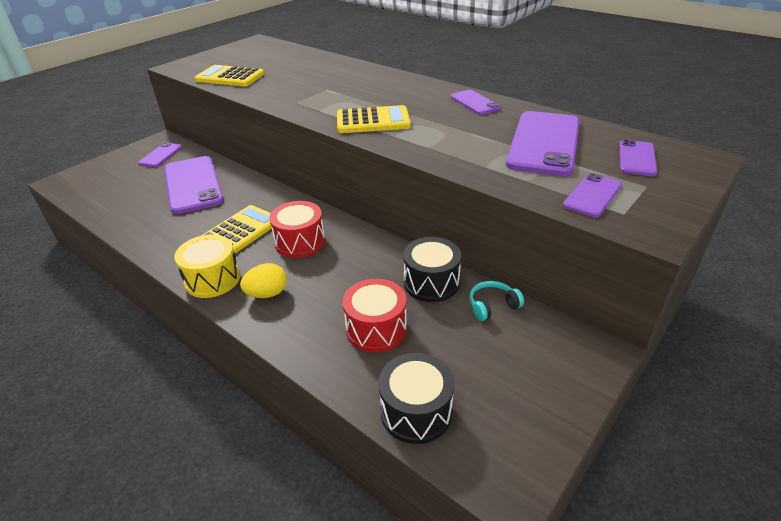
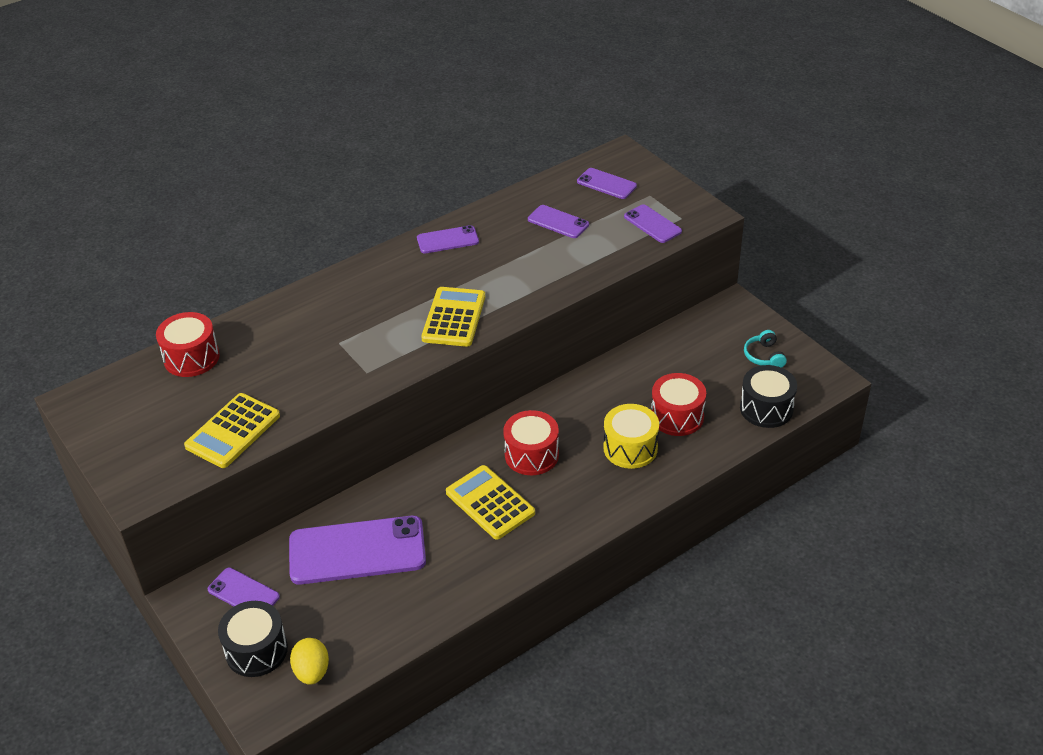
camera: 75 degrees left, 5 degrees up
(212, 279) = (570, 526): yellow drum -> yellow drum (630, 448)
(267, 294) = (608, 484): yellow egg -> yellow egg (312, 672)
(299, 56) = (191, 357): none -> red drum
(431, 283) = (629, 372): black drum -> black drum (256, 650)
(492, 306) = (670, 343): turquoise headphones -> turquoise headphones (764, 356)
(544, 143) = (558, 222): purple phone -> purple phone, size x0.51

